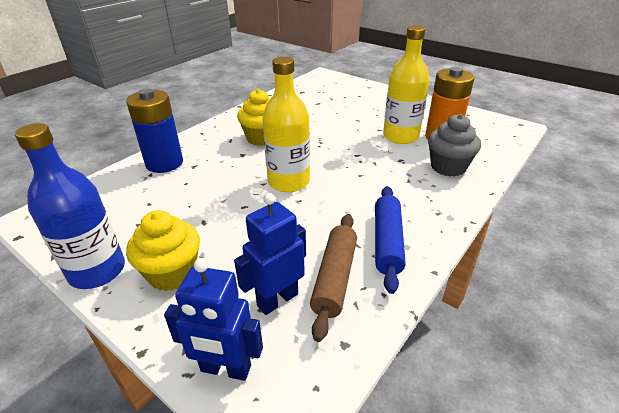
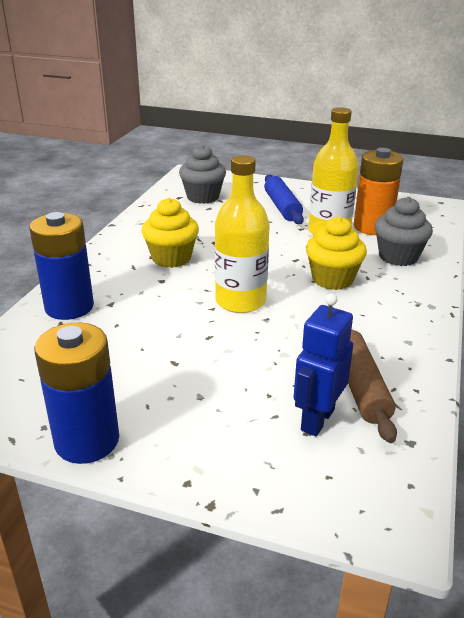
camera: 20 degrees left, 5 degrees down
(97, 271) = (87, 441): blue bottle -> blue battery
(172, 273) = (181, 422): yellow cupcake -> yellow cupcake (332, 279)
(225, 369) = (313, 494): blue robot -> none
(319, 94) = (203, 197): none -> grey cupcake
(387, 242) = (387, 341): blue rolling pin -> blue rolling pin (282, 207)

